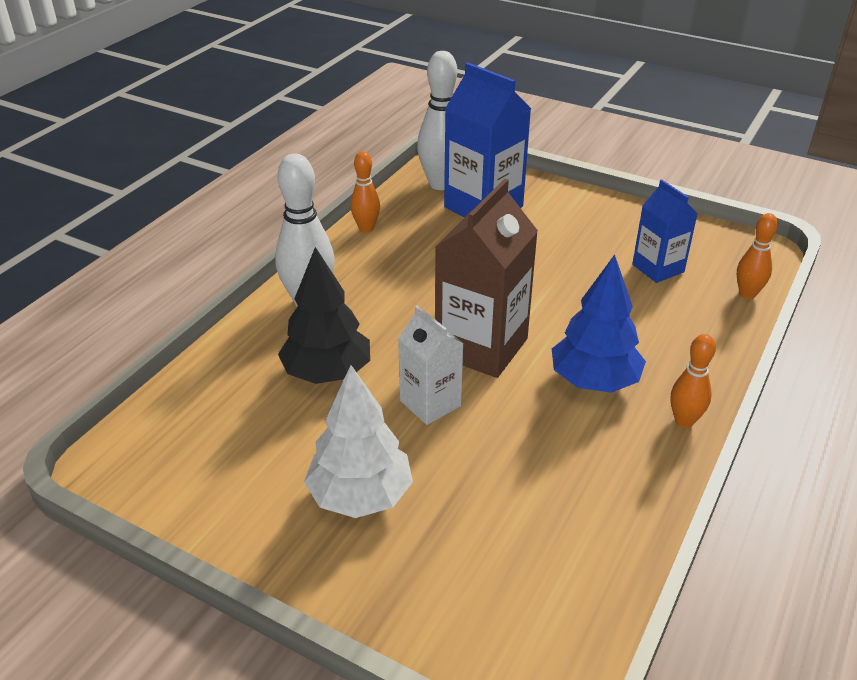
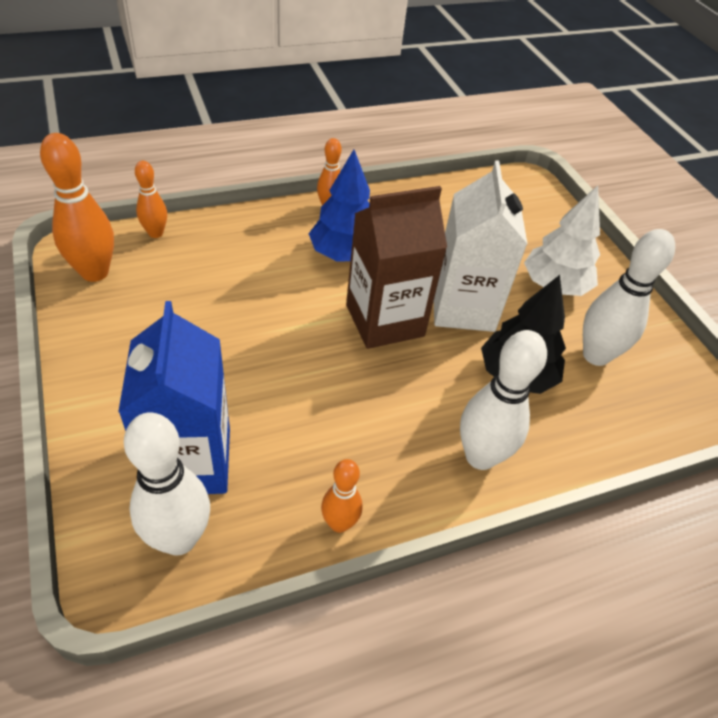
camera: 145 degrees left, 10 degrees up
(263, 439) = (596, 355): none -> white bowling pin
(430, 403) = (463, 307): white carton -> white carton, size x1.69
(658, 268) = (170, 288): blue carton -> none
(718, 246) = (95, 272): none -> orange bowling pin

